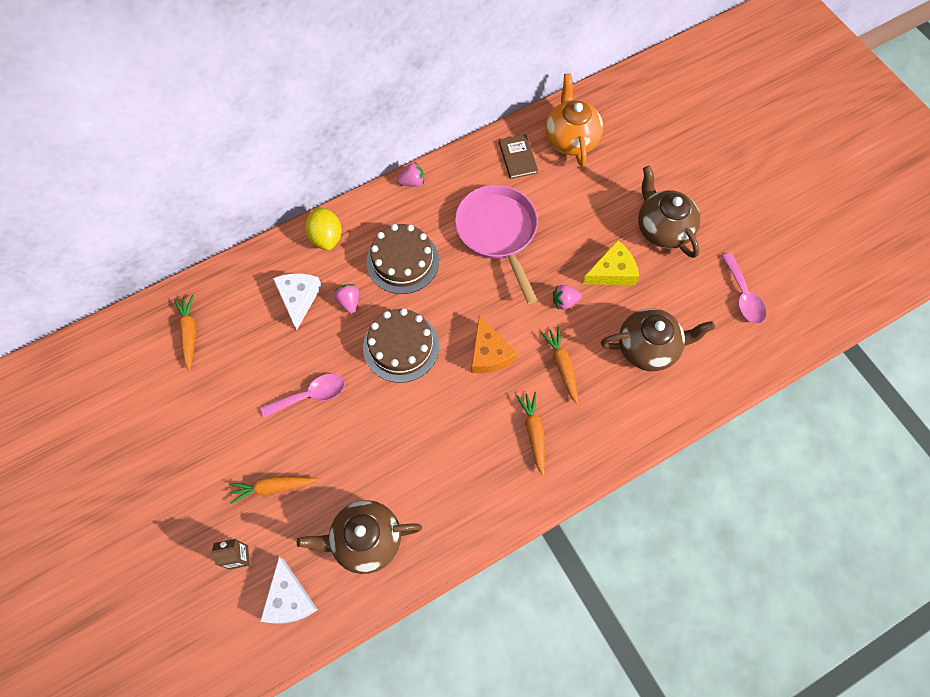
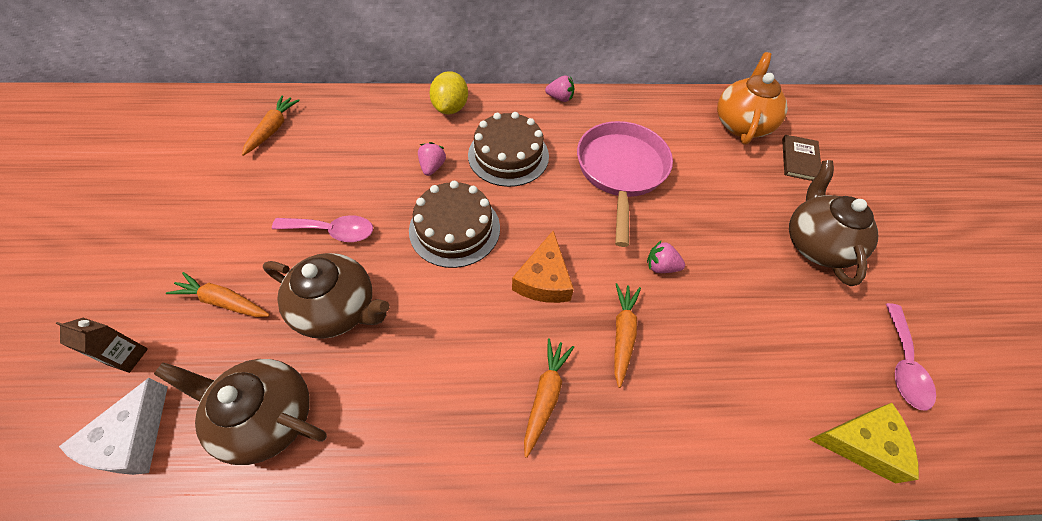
camera: 25 degrees right, 10 degrees down
(298, 299) = (388, 144): white cheese -> none
(517, 158) = (676, 118): brown book -> brown book (799, 159)
(612, 272) = (733, 261): yellow cheese -> yellow cheese (861, 443)
(648, 347) = (745, 366): brown teapot -> brown teapot (338, 309)

